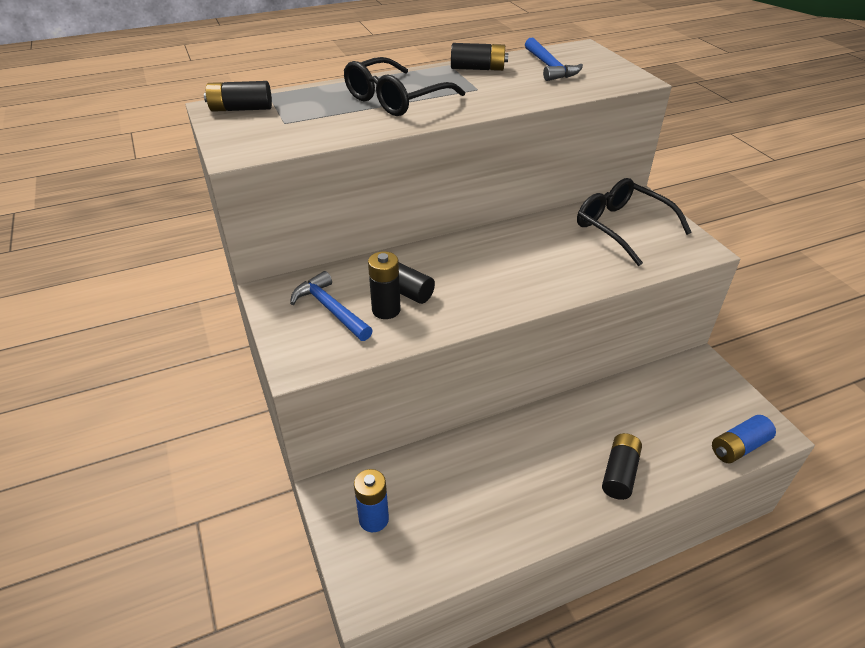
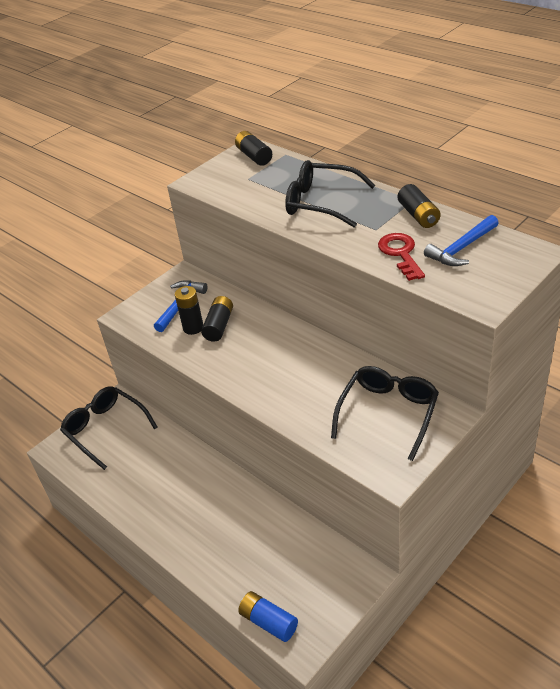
camera: 70 degrees right, 0 degrees up
(373, 519) = (105, 429): blue battery -> black glasses
(530, 89) = (400, 253): none -> red key
(619, 473) = (200, 544): black battery -> none

